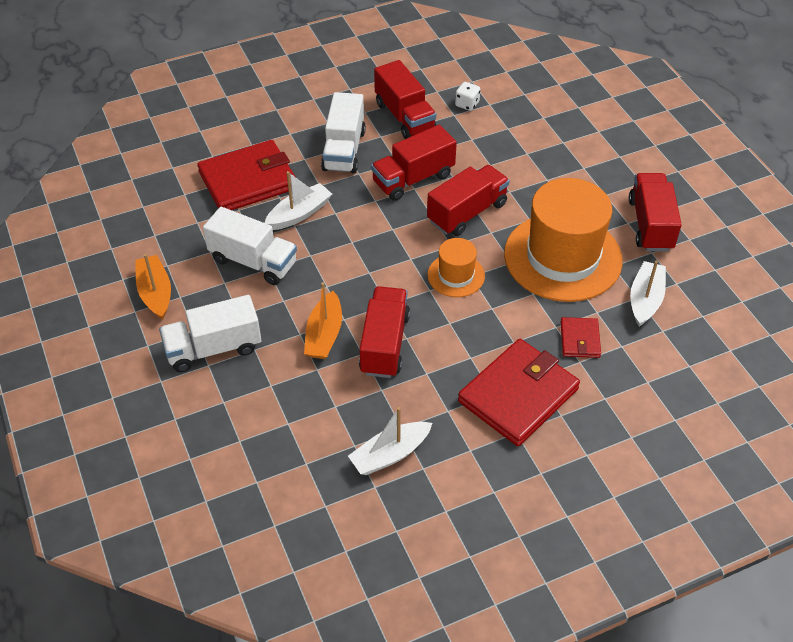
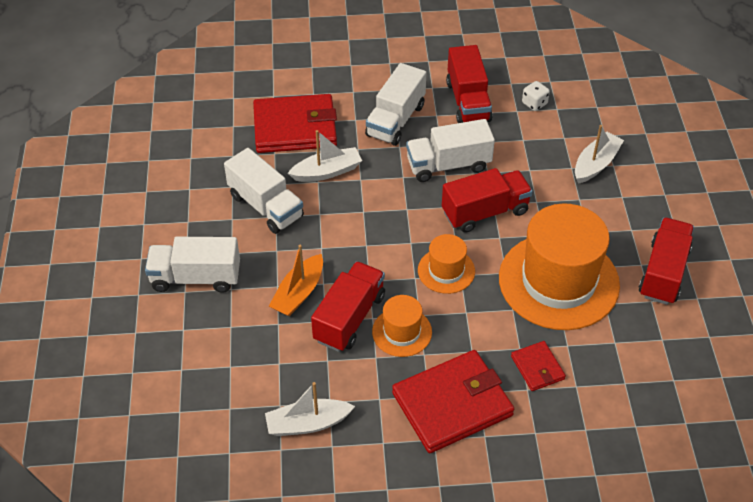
camera: 20 degrees right, 0 degrees up
(155, 293) = (168, 212): orange boat -> none
(413, 179) = (448, 165): red truck -> white truck
(440, 343) = (402, 332): none -> orange hat
(580, 339) = (537, 368): red wallet -> red wallet turned 45 degrees counterclockwise
(645, 299) = (622, 347): white boat -> white boat (596, 164)

